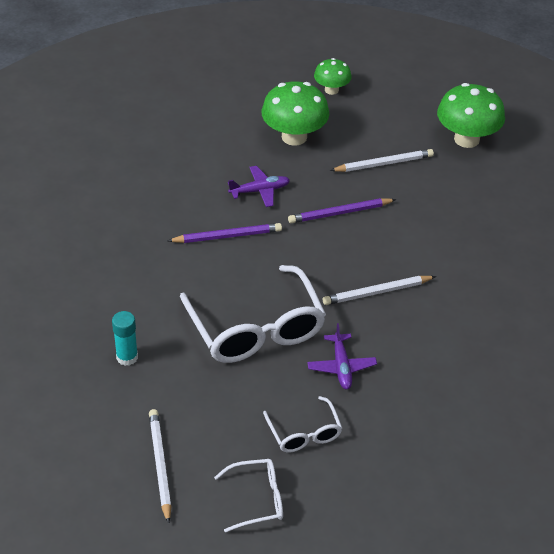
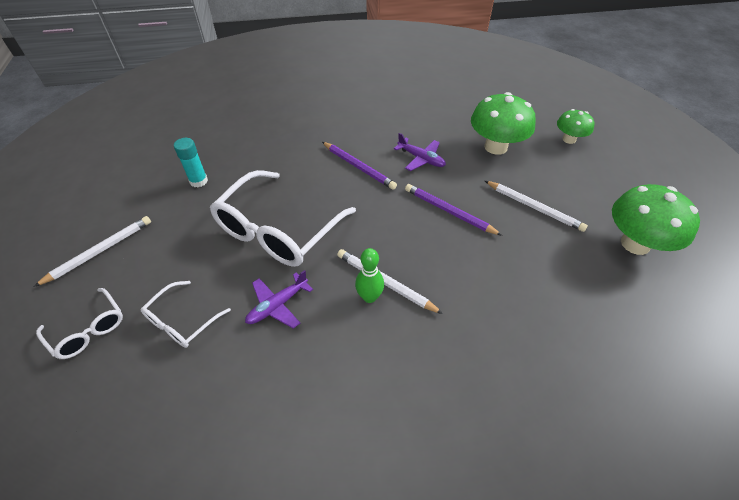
camera: 55 degrees right, 5 degrees up
(382, 309) = (369, 297): none -> green bowling pin

